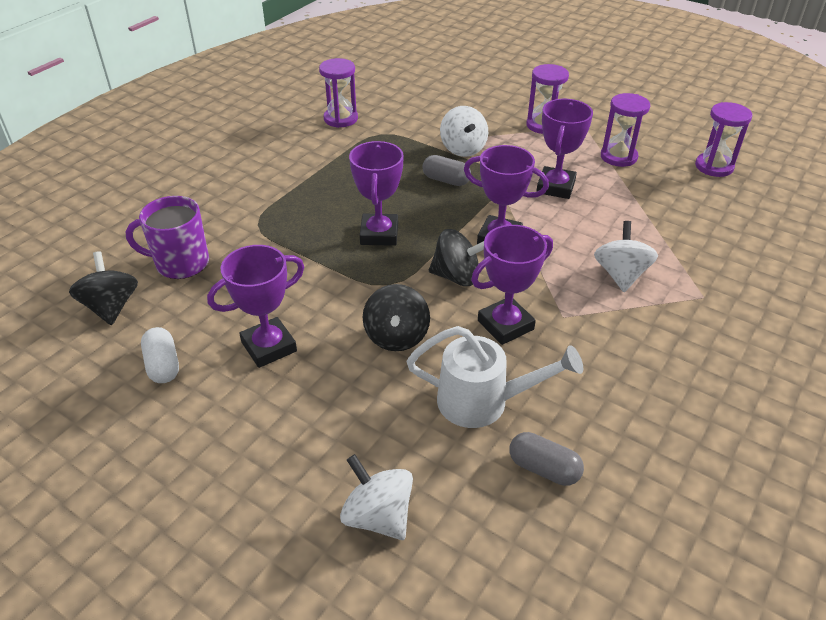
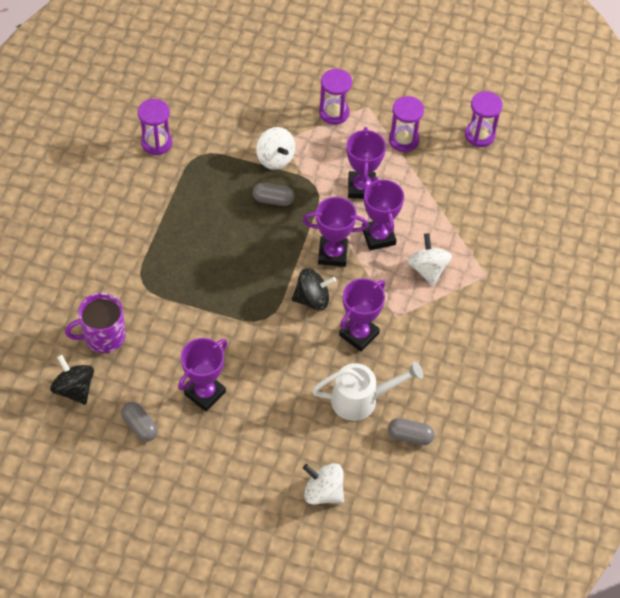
camera: 20 degrees left, 15 degrees up
(163, 365) = (140, 426): white capsule -> grey capsule
(379, 234) = (241, 271): purple trophy -> purple trophy (378, 236)
(396, 336) = (288, 362): black spinning top -> none

